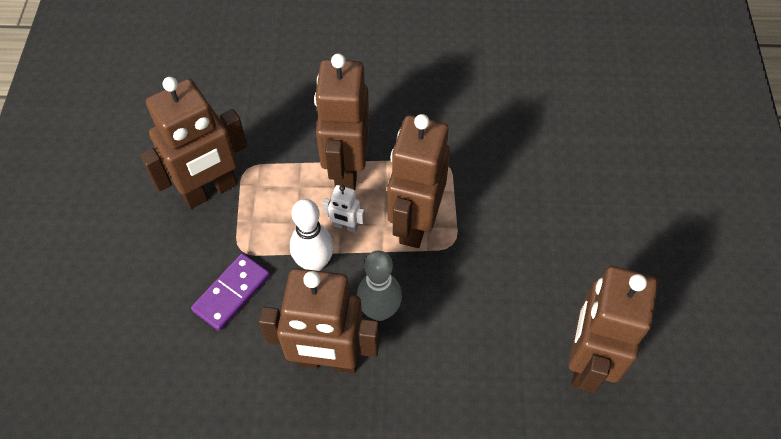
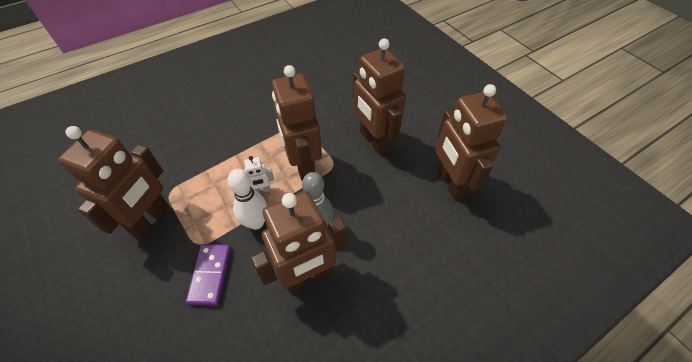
camera: 35 degrees left, 5 degrees down
(346, 169) = (239, 159): brown robot -> brown robot (374, 141)

